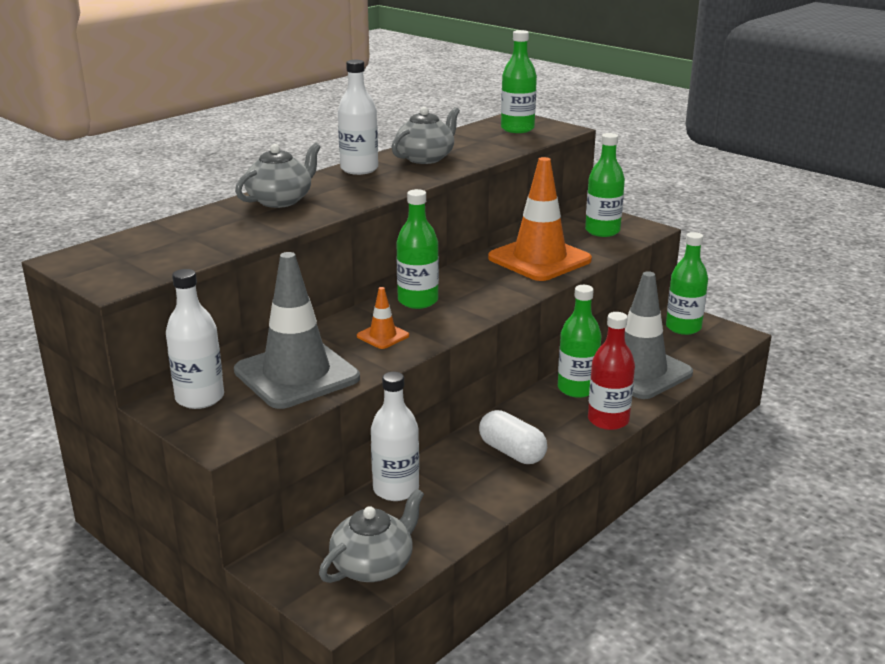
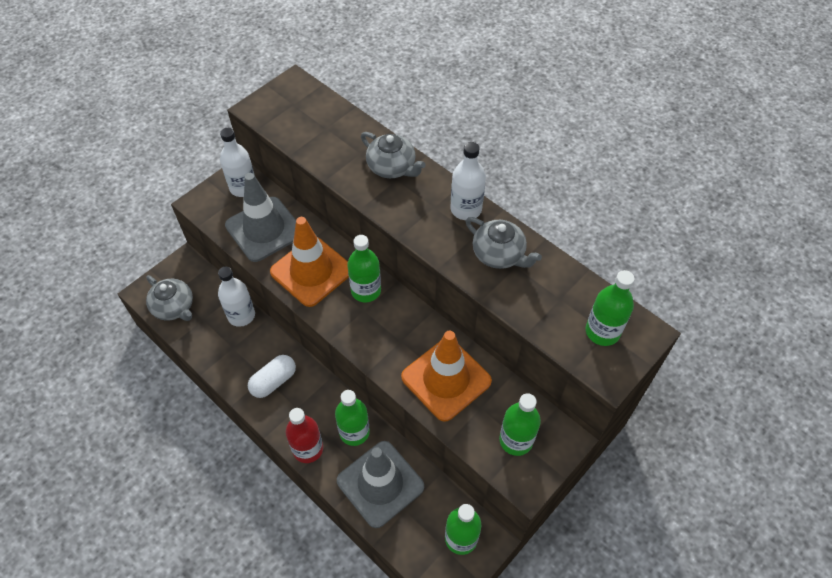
camera: 90 degrees right, 30 degrees up
(383, 336) = (311, 271): orange traffic cone -> orange traffic cone, size x2.29

